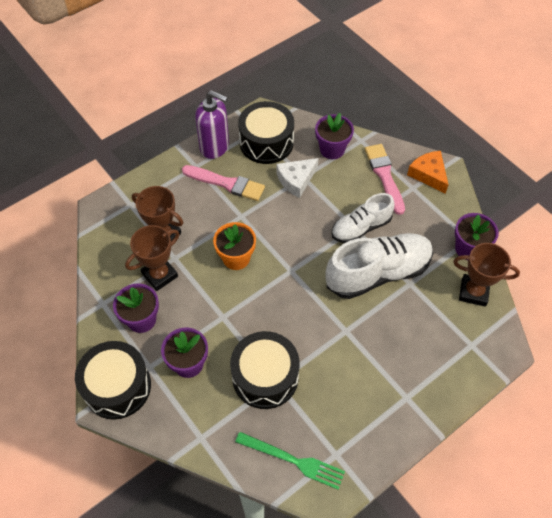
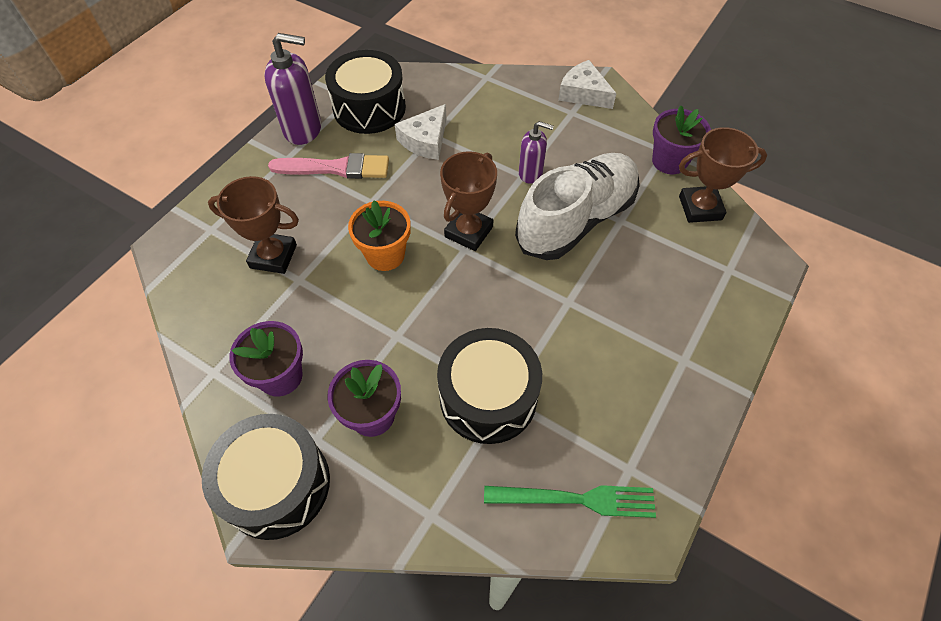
camera: 20 degrees left, 0 degrees up
(160, 275) = (286, 308): brown trophy -> brown trophy (469, 232)
(332, 149) = (455, 95): purple flower pot -> none
(361, 228) = (530, 173): white shoe -> purple soap dispenser
(384, 176) = (532, 108): pink brush -> none
(428, 174) = (583, 93): orange cheese -> white cheese

